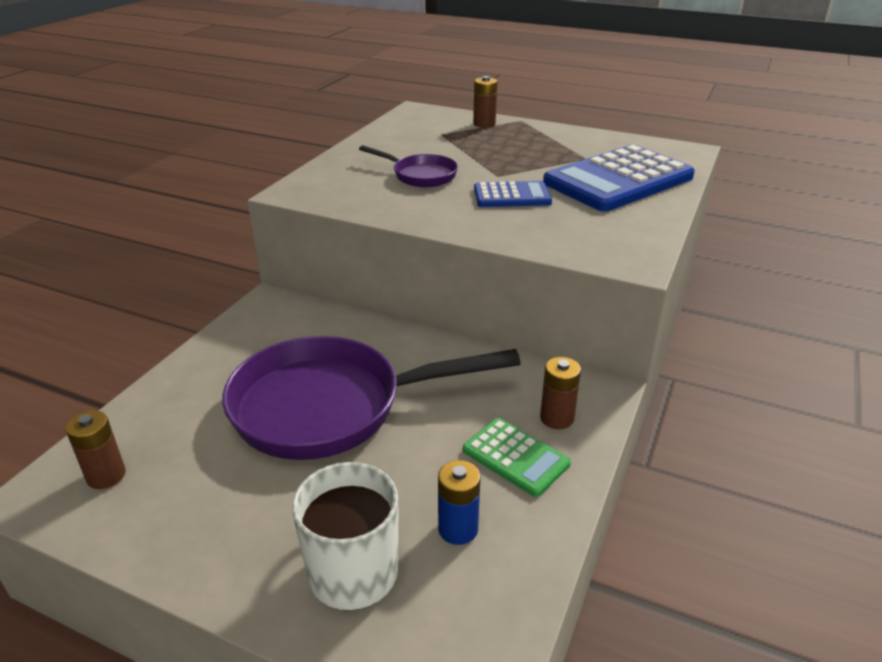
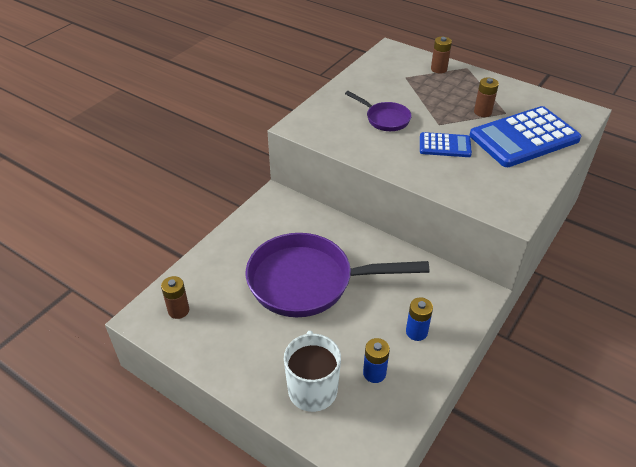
camera: 10 degrees right, 10 degrees up
(515, 457) = (416, 332): green calculator -> blue battery
(556, 418) = (447, 308): brown battery -> brown battery (482, 112)

